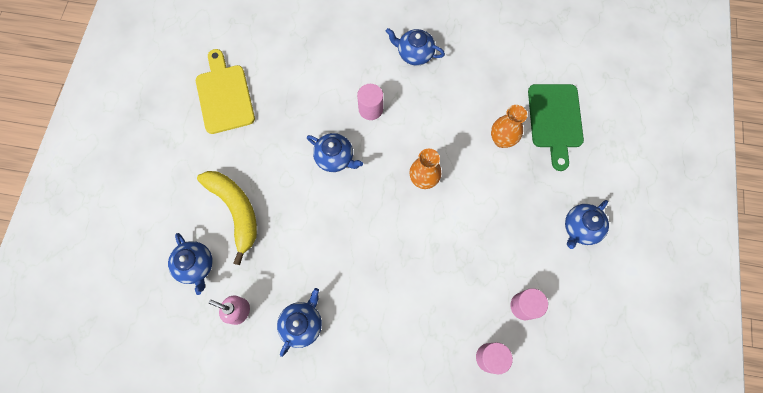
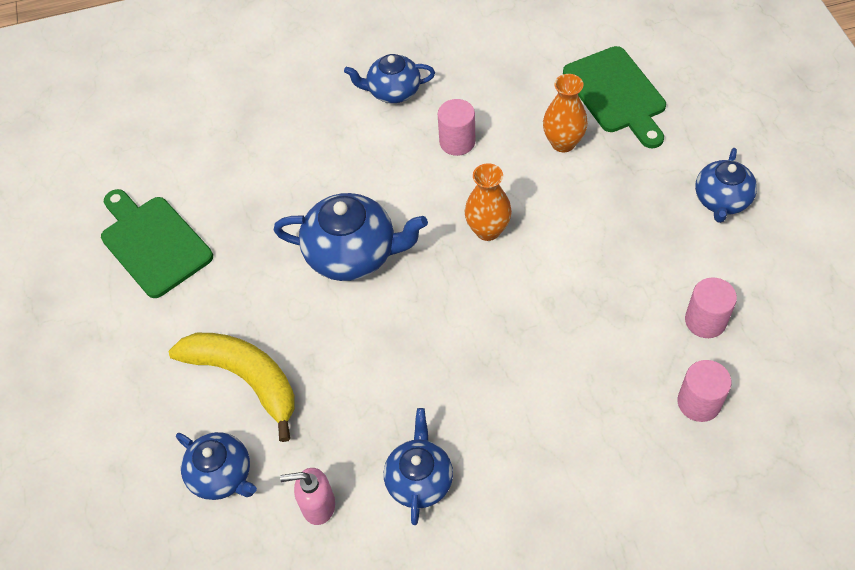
camera: 20 degrees left, 15 degrees down
(224, 95) = (153, 243): yellow cutting board -> green cutting board
(335, 158) = (353, 254): blue teapot -> blue teapot, size x1.56
(370, 109) = (370, 177): pink cylinder -> pink cylinder (457, 142)

